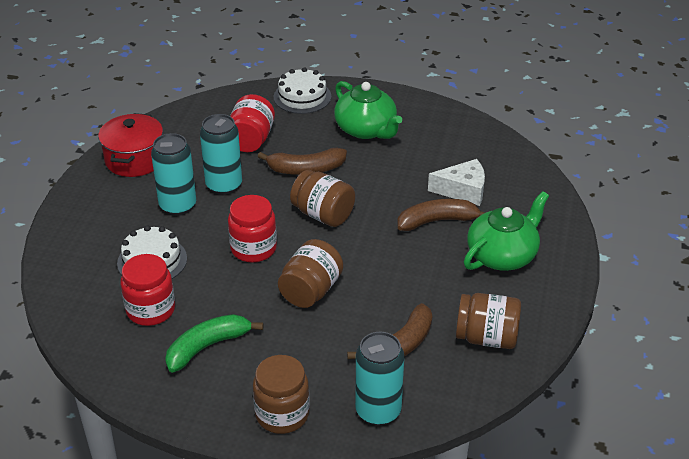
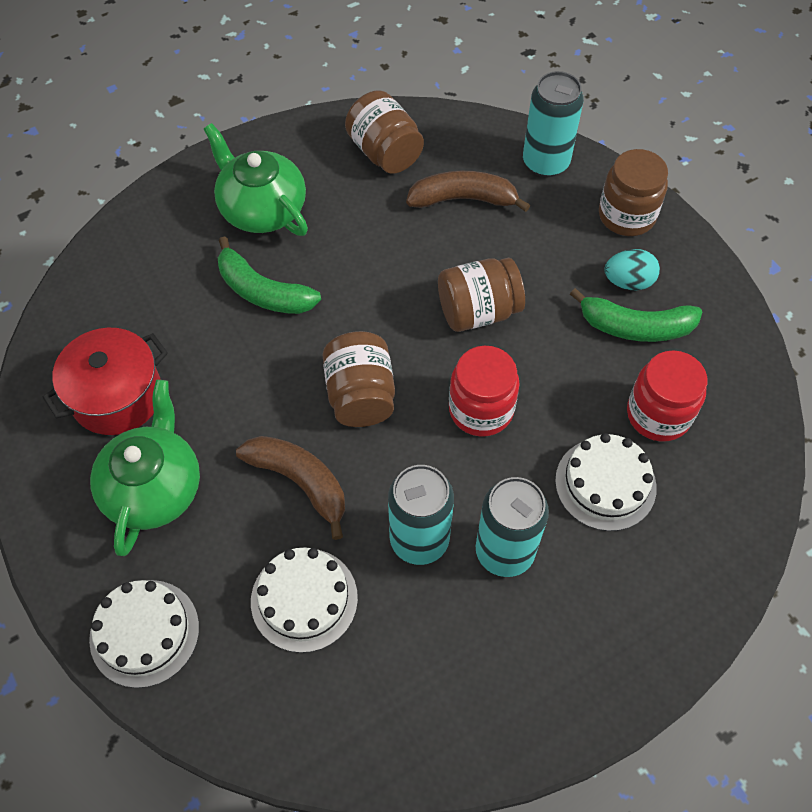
camera: 135 degrees left, 20 degrees up
(135, 159) = (486, 700): red pot -> red pot (117, 396)
(238, 370) = (628, 282): none -> turquoise egg
(251, 140) = (304, 599): red jar -> white cake
(437, 221) = (263, 291): brown banana -> green banana
(463, 190) = (186, 306): white cheese -> none
(502, 255) = (262, 209): green teapot -> green teapot turned 45 degrees clockwise

